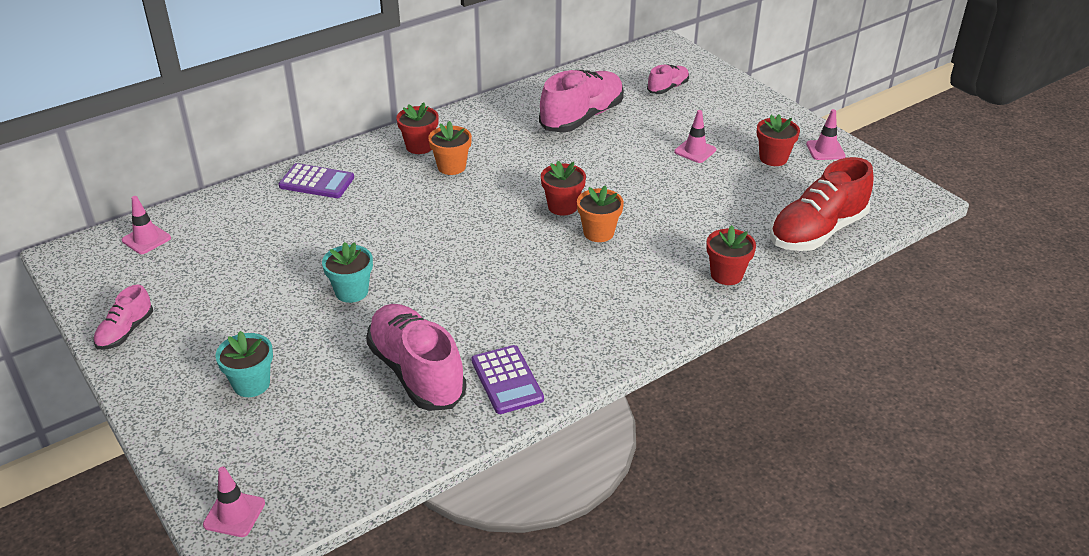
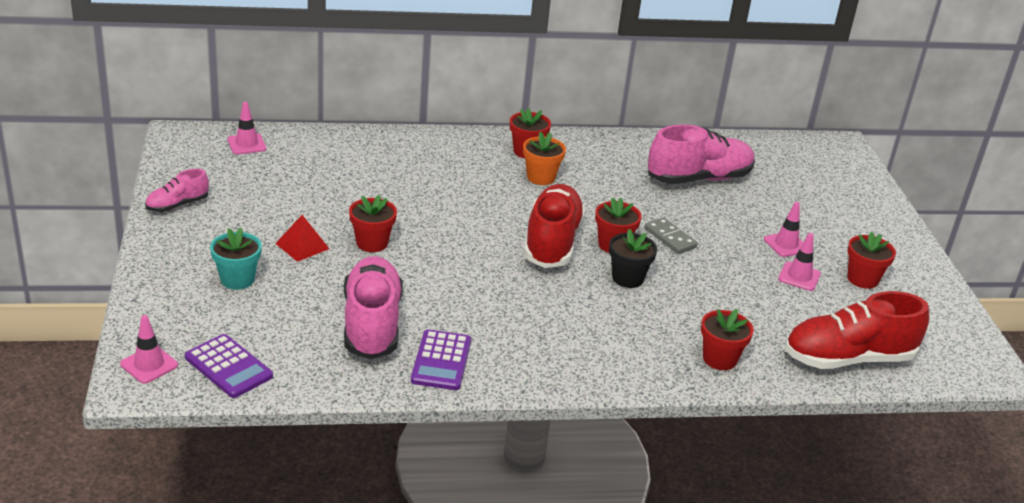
camera: 25 degrees right, 5 degrees down
(287, 322) = (302, 246): none -> red pyramid
(316, 182) = (415, 149): purple calculator -> purple calculator (228, 367)
(351, 292) = (372, 243): turquoise flower pot -> red flower pot
(510, 225) = (552, 242): none -> red shoe
(598, 233) = (627, 278): orange flower pot -> black flower pot
(602, 181) = (670, 238): none -> grey domino
(667, 88) = (809, 181): pink shoe -> none
(825, 150) = (926, 292): pink traffic cone -> pink traffic cone (799, 277)

